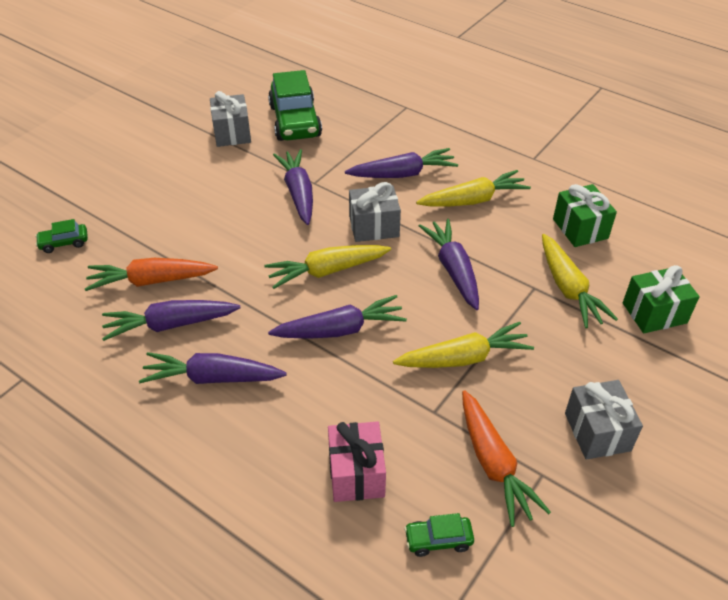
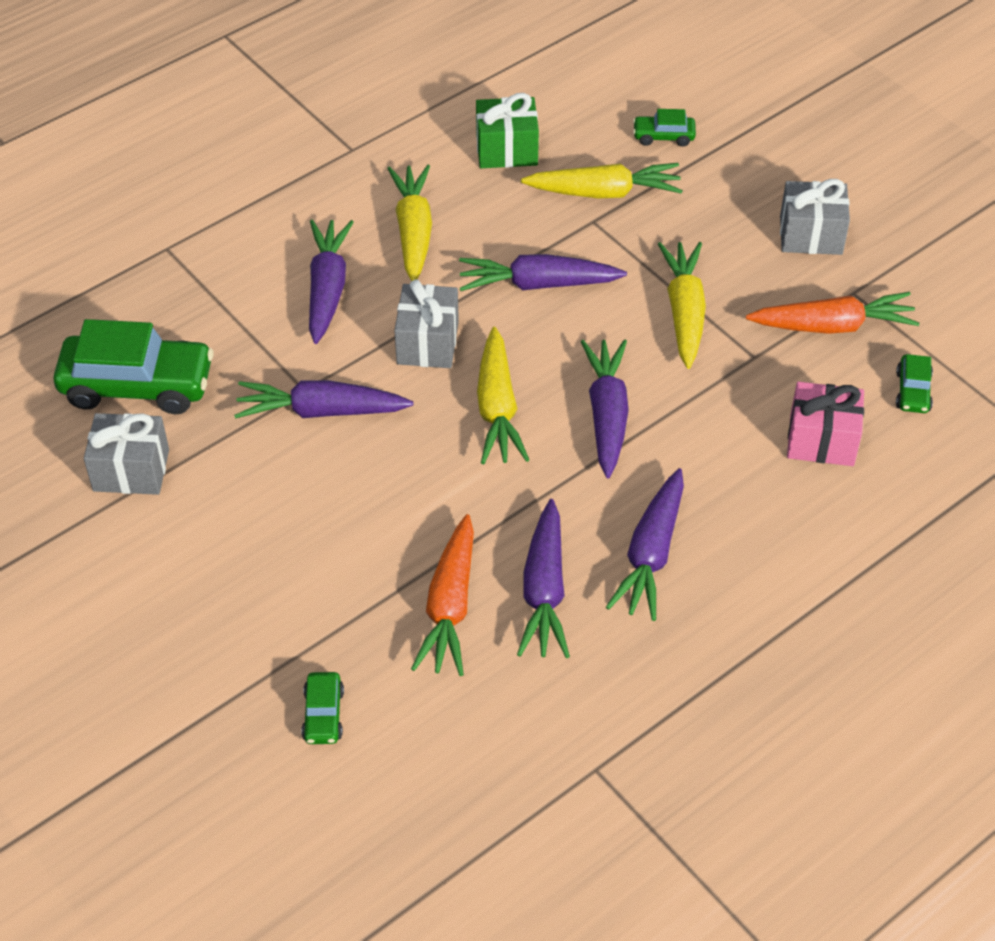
camera: 75 degrees left, 5 degrees up
(654, 313) = (663, 136): green gift -> green car

